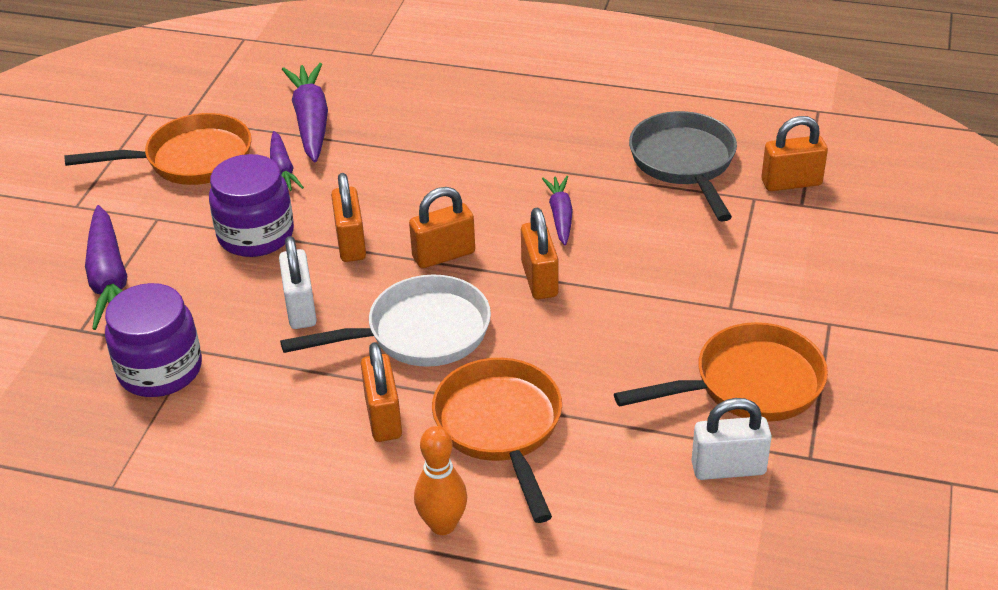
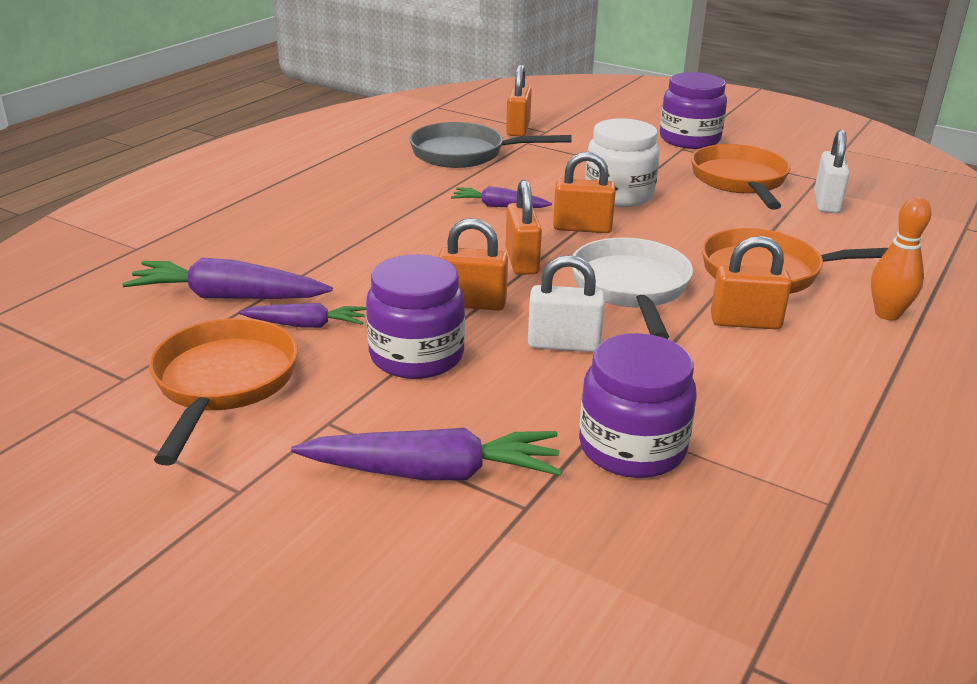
camera: 75 degrees left, 10 degrees down
(643, 292) = (619, 194): none -> white jar
(867, 326) = (689, 139): none -> purple jar

